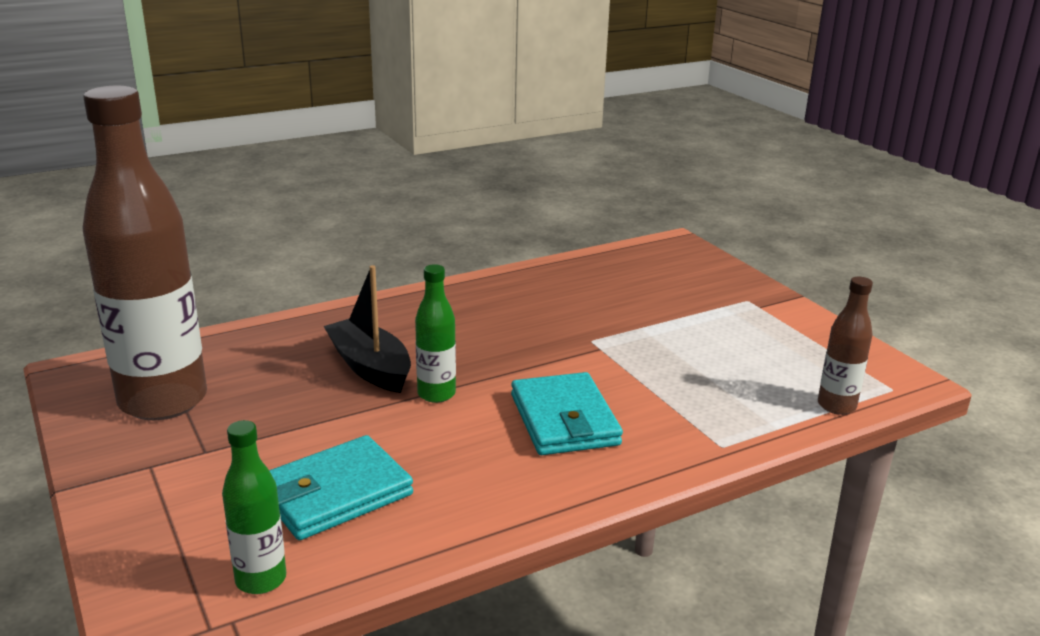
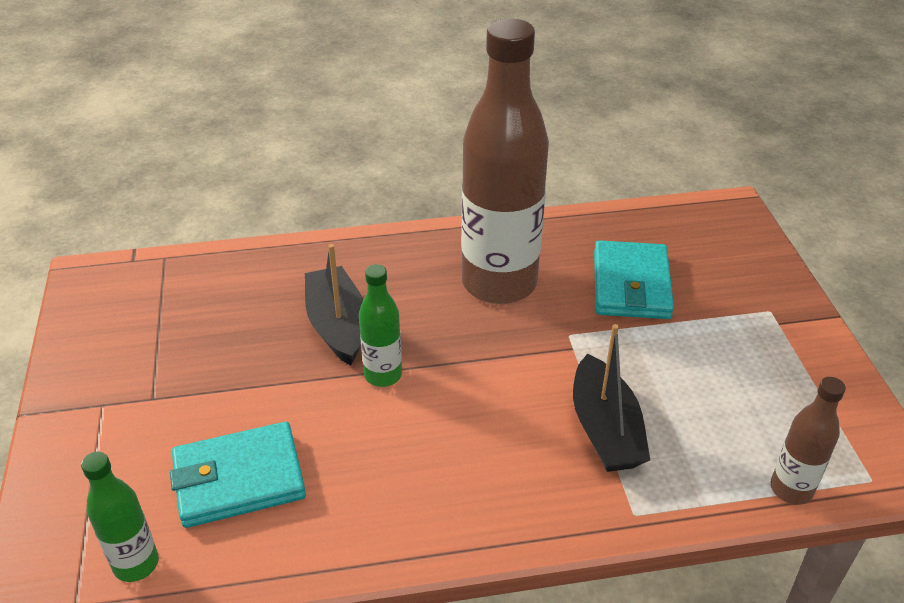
camera: 20 degrees right, 15 degrees up
(163, 401) = (143, 328): brown bottle -> brown bottle (499, 283)
(564, 420) = (490, 438): turquoise wallet -> turquoise wallet (631, 285)
(661, 396) = (605, 429): none -> black boat

